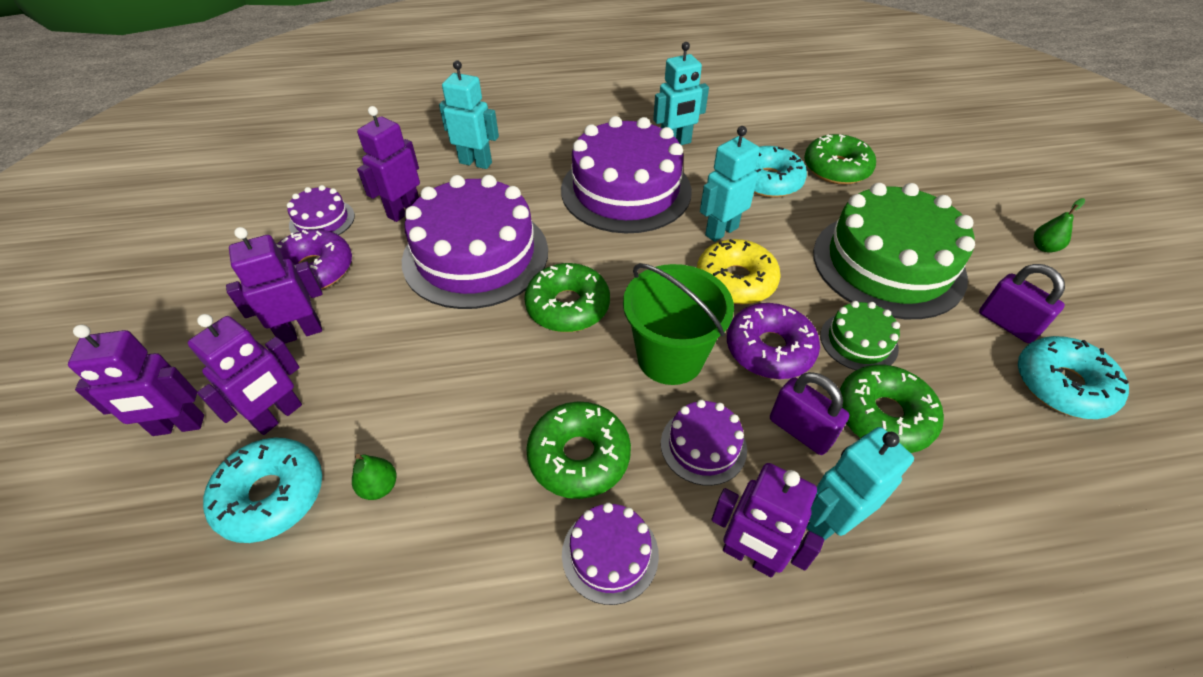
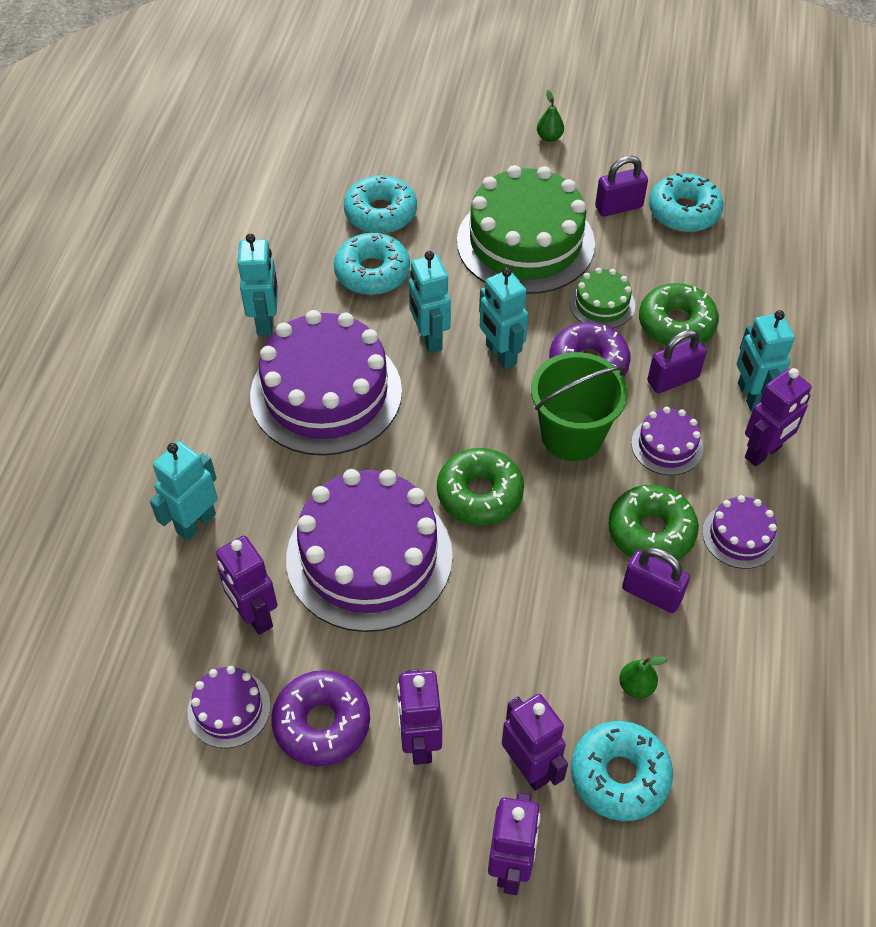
camera: 70 degrees left, 5 degrees up
(498, 475) = (651, 593): none -> purple padlock
(735, 281) = (500, 355): yellow donut -> turquoise robot
(836, 168) = (380, 213): green donut -> turquoise donut

